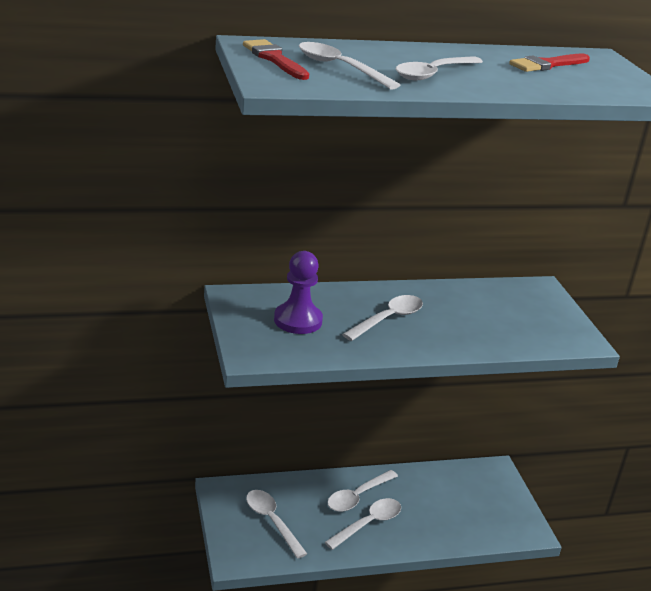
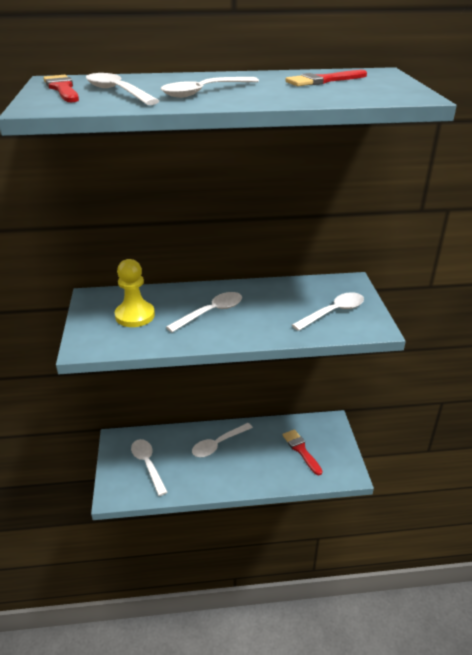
camera: 10 degrees right, 5 degrees up
(298, 320) = (135, 315): purple pawn -> yellow pawn
(368, 524) = (221, 467): white spoon -> white spoon (333, 312)
(465, 503) = (301, 450): none -> red brush

